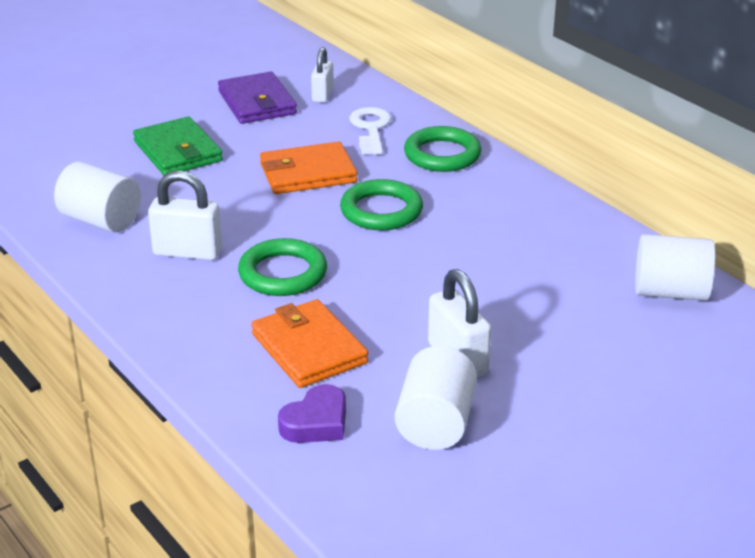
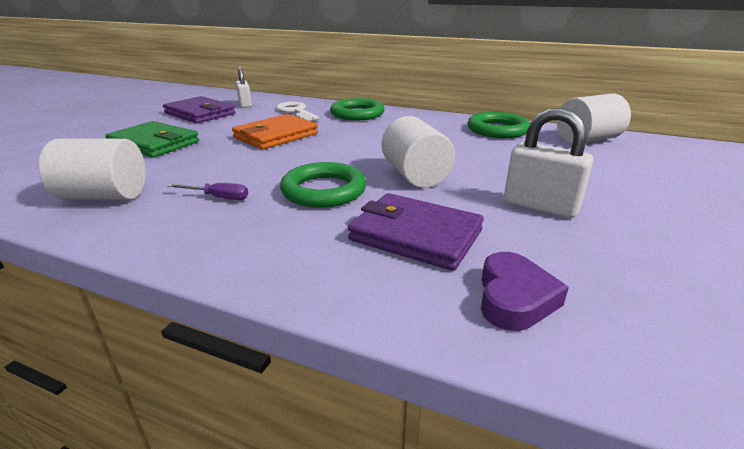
camera: 30 degrees left, 5 degrees down
(188, 252) = (218, 197): white padlock -> purple screwdriver
(309, 348) = (415, 235): orange wallet -> purple wallet
(381, 211) = (354, 142): green ring -> green ring (497, 130)
(435, 423) = (608, 257): white cylinder -> white cylinder (415, 175)

